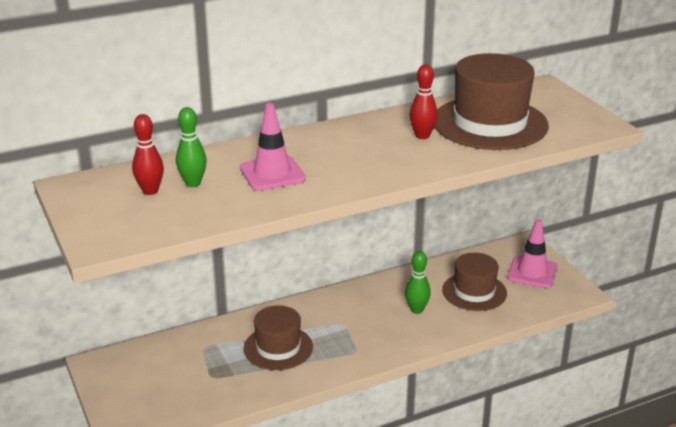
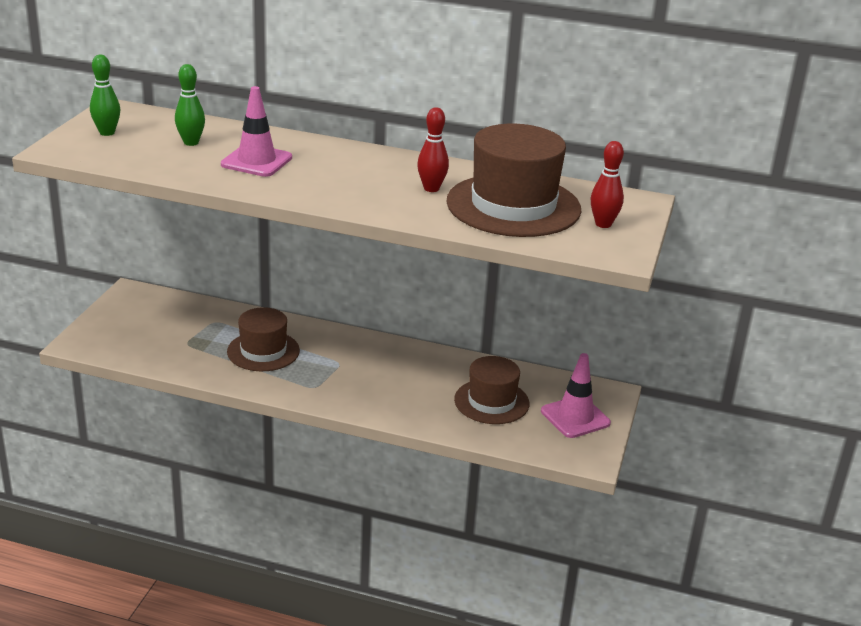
camera: 40 degrees right, 0 degrees up
(150, 191) = (154, 134): red bowling pin -> red bowling pin (603, 224)
(416, 310) = (416, 387): green bowling pin -> green bowling pin (107, 132)

